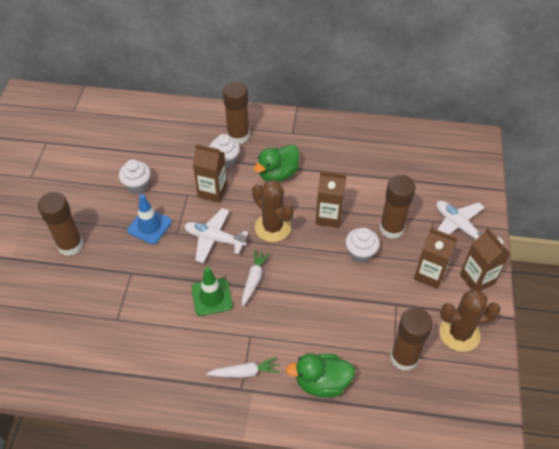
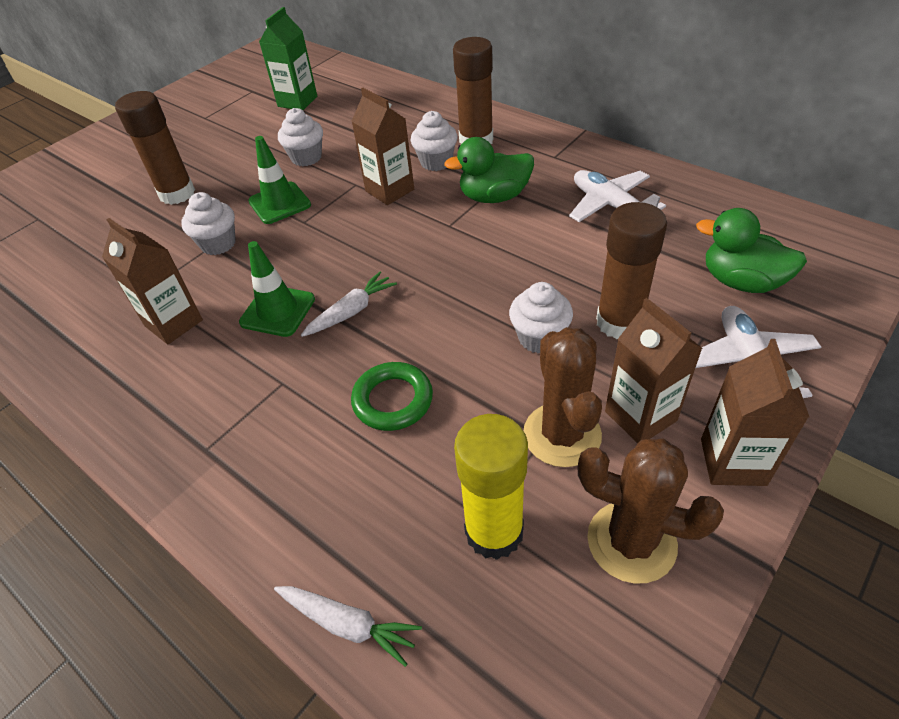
camera: 35 degrees right, 5 degrees down
(90, 141) = (297, 101): none -> green carton
(135, 270) = (218, 244): none -> white cupcake
(149, 226) = (279, 203): blue traffic cone -> green traffic cone
(214, 239) = (343, 244): white plane -> white plane (610, 205)
(244, 372) = (230, 429): white carrot -> white carrot (348, 624)
(272, 227) = (433, 257): brown cactus -> brown cactus (562, 435)
(314, 318) = (393, 400): none -> green ring
(322, 382) = (325, 501): green duck -> green duck (741, 281)
(328, 216) = (527, 271): brown carton -> brown carton (174, 323)
(404, 357) = (494, 531): brown glue stick -> yellow glue stick

